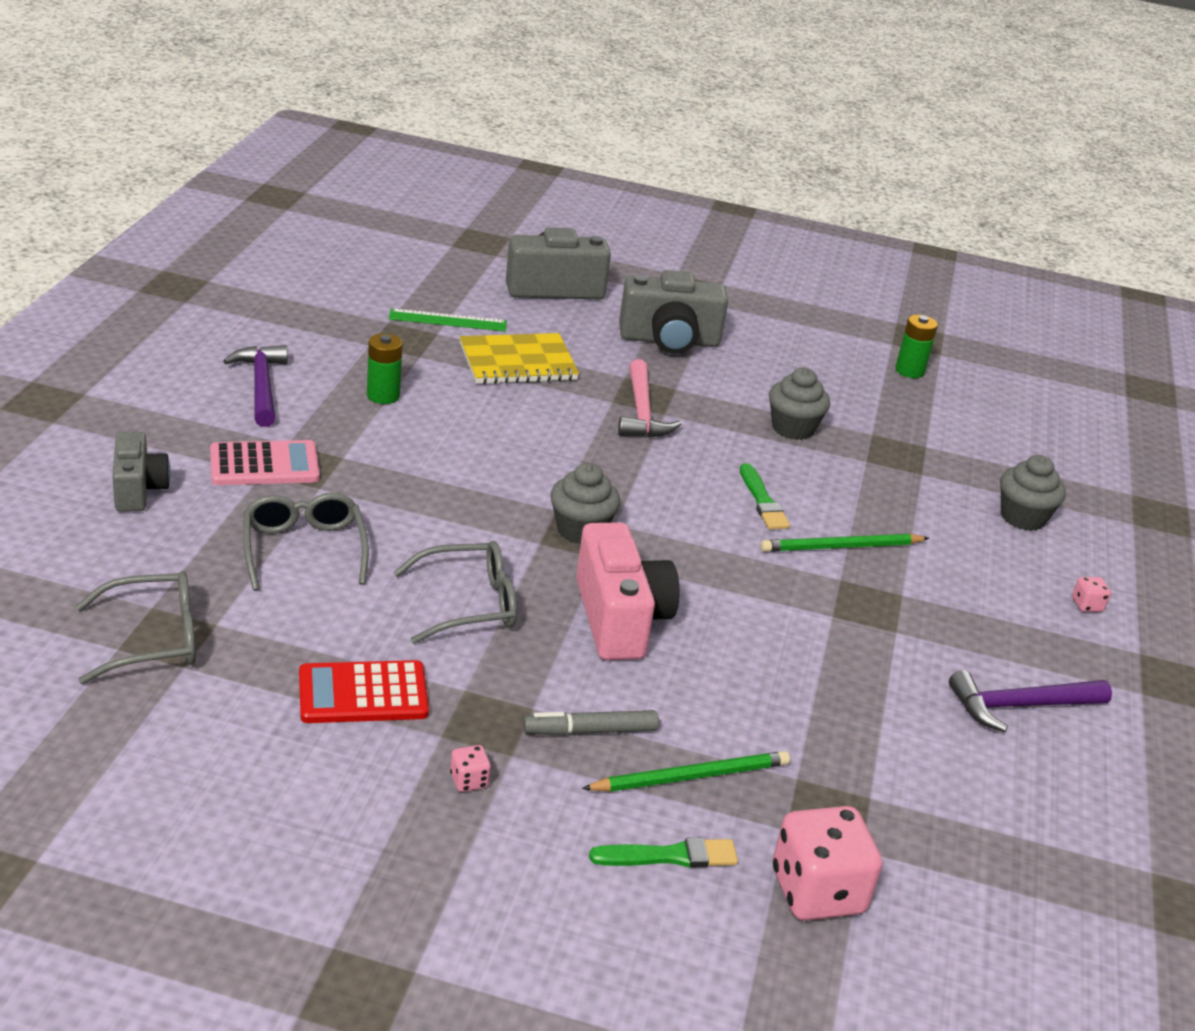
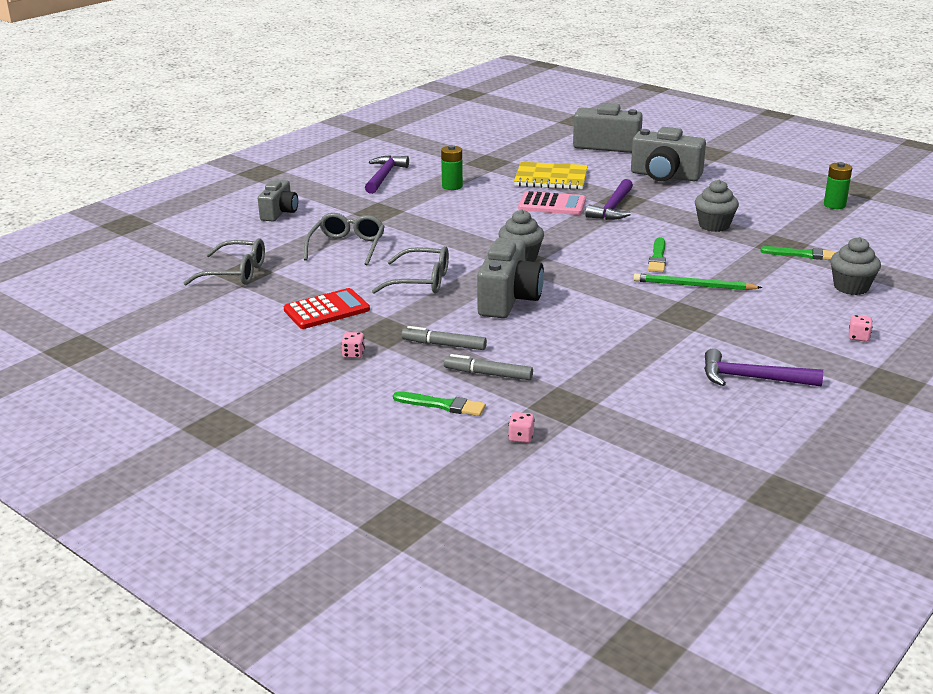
camera: 30 degrees right, 5 degrees down
(264, 465) = (356, 209): pink calculator -> pink calculator (552, 204)
(363, 694) = (326, 310): red calculator -> red calculator turned 135 degrees clockwise
(448, 320) = (523, 156): green ruler -> none
(620, 619) = (508, 299): pink camera -> grey camera
(642, 412) = (613, 208): pink hammer -> purple hammer
(691, 776) = (488, 374): green pencil -> grey marker
(817, 892) = (521, 437): pink dice -> pink dice, size x0.42
(932, 467) = (803, 254): none -> green brush

